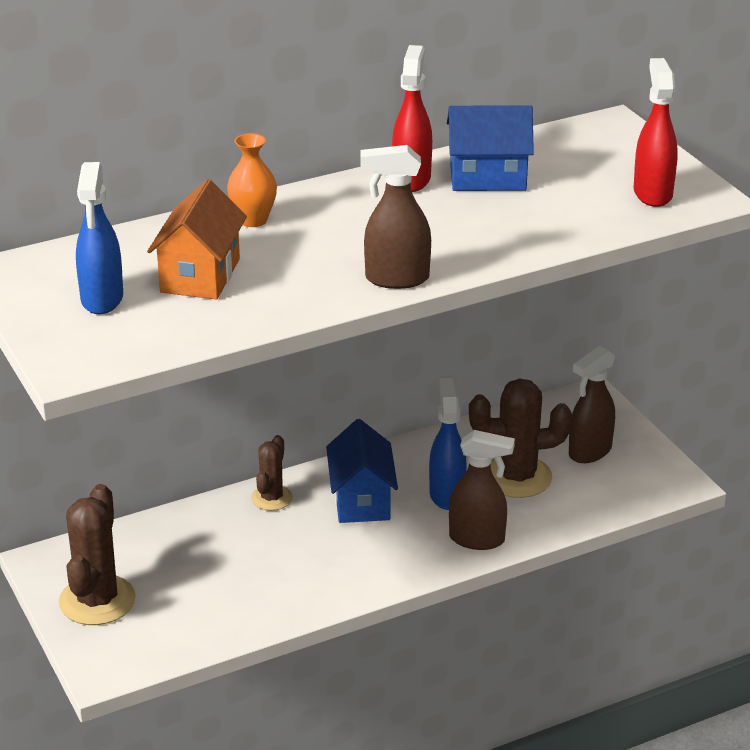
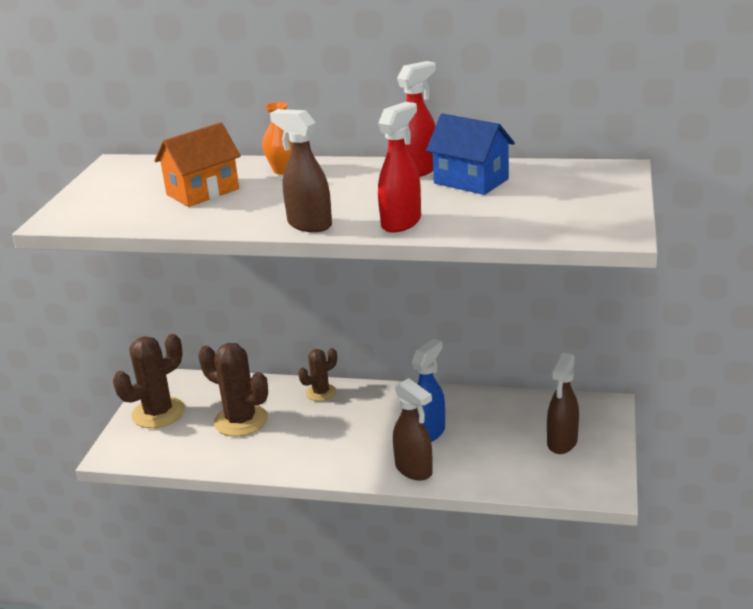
camera: 40 degrees right, 5 degrees down
(102, 299) = (132, 190): blue spray bottle -> none
(361, 500) = (371, 415): blue house -> none
(517, 477) = (489, 440): brown cactus -> brown cactus (241, 420)
(589, 452) = (562, 443): brown spray bottle -> brown spray bottle turned 60 degrees counterclockwise
(652, 193) = (577, 219): red spray bottle -> red spray bottle (401, 222)

